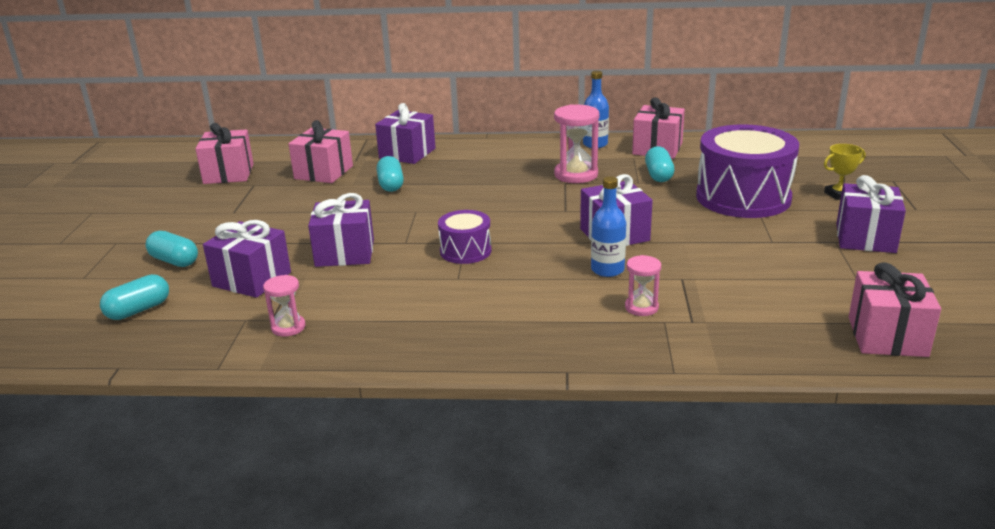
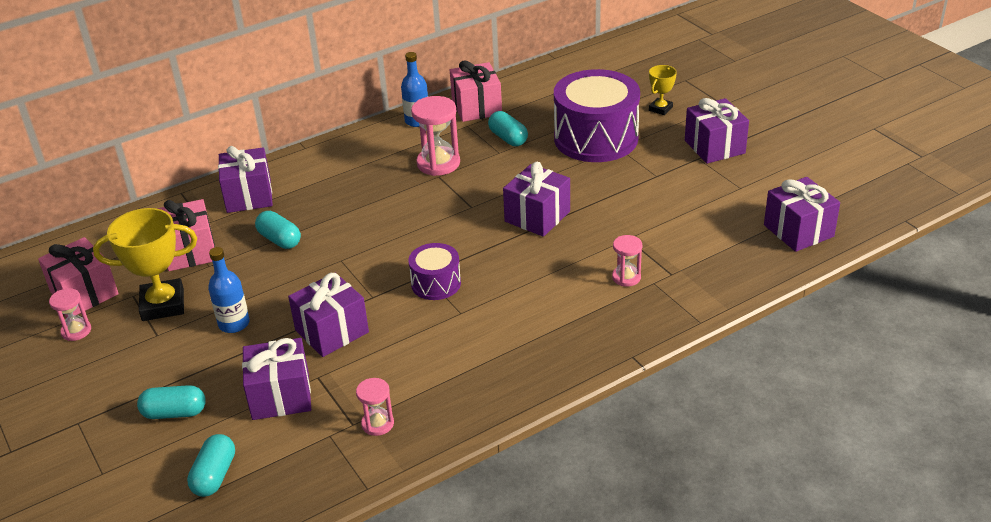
camera: 35 degrees left, 10 degrees up
(193, 192) = (76, 331): none -> pink hourglass
(262, 196) = (163, 305): none -> yellow trophy
(607, 270) = (567, 253): blue bottle -> blue bottle (234, 324)
(887, 336) = (798, 231): pink gift -> purple gift

